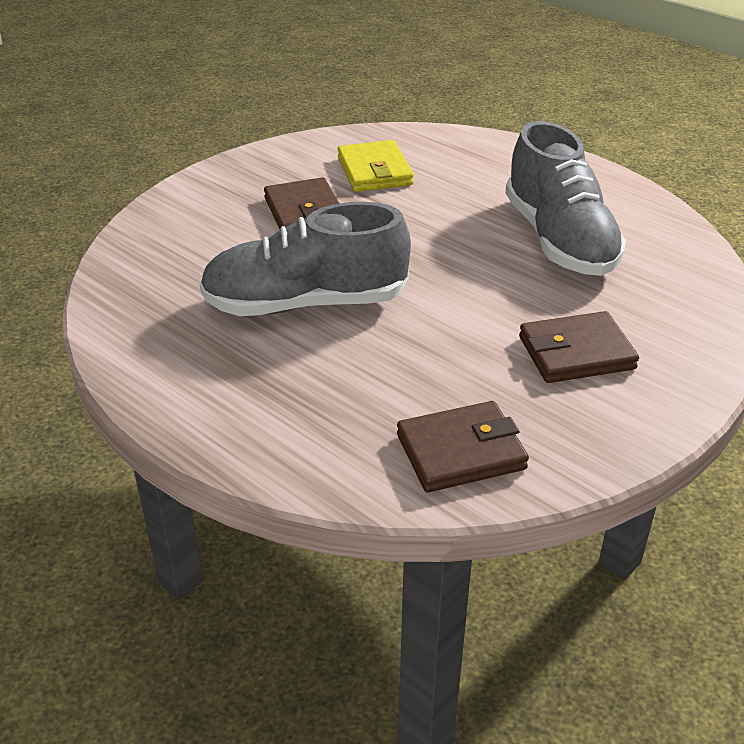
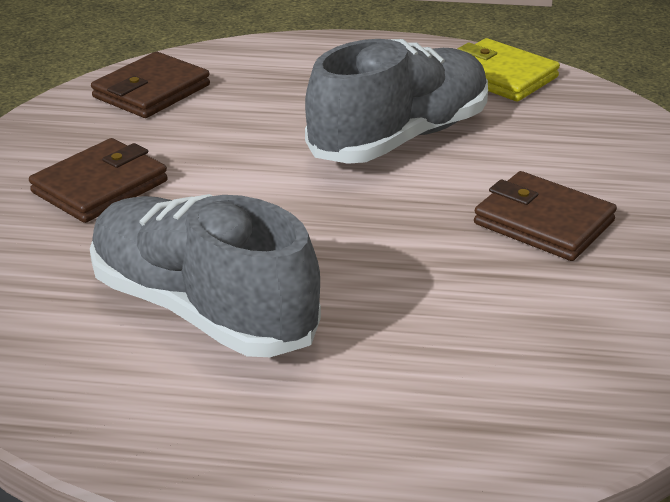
camera: 145 degrees right, 5 degrees down
(374, 171) = (555, 319): yellow wallet -> yellow wallet (500, 76)

